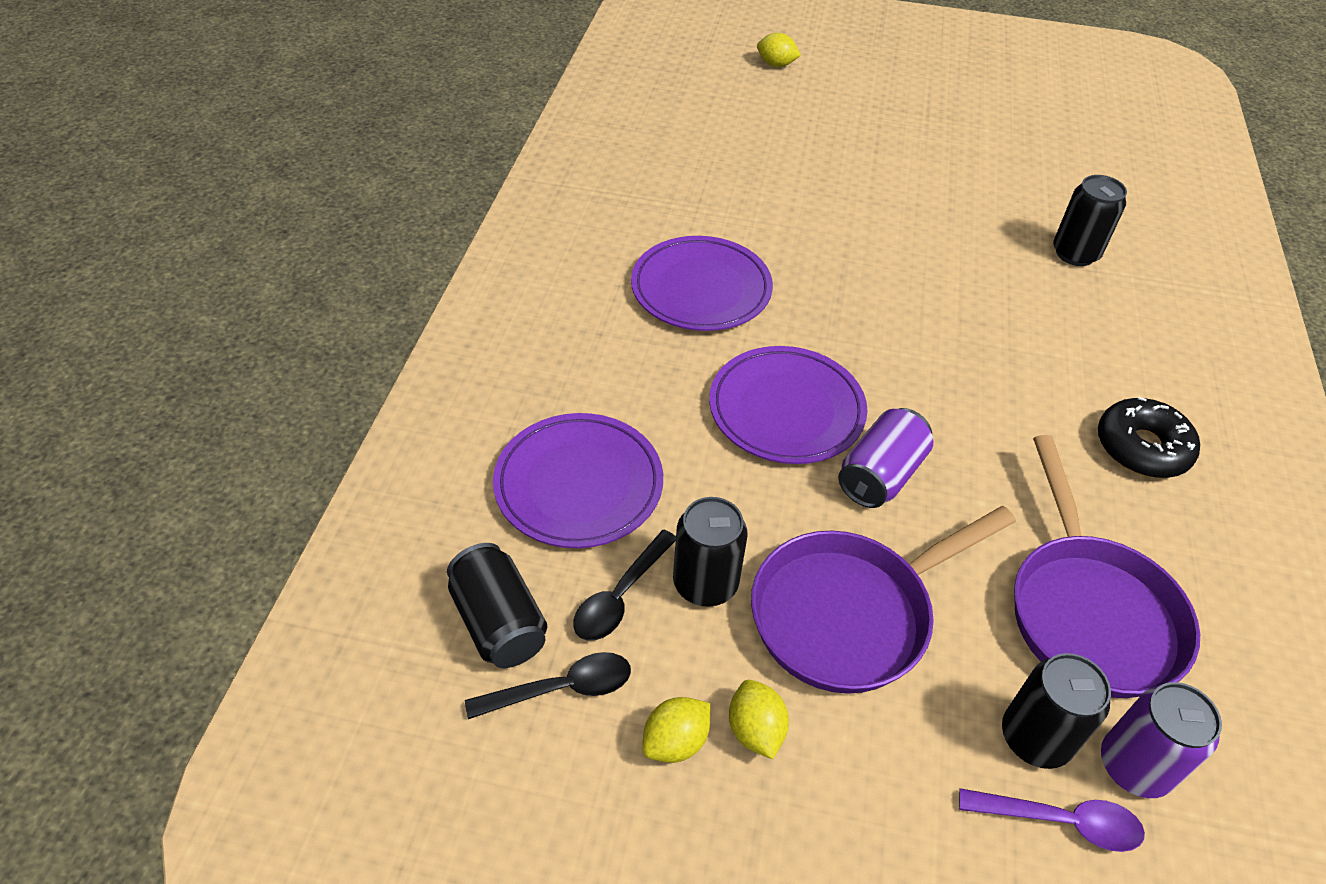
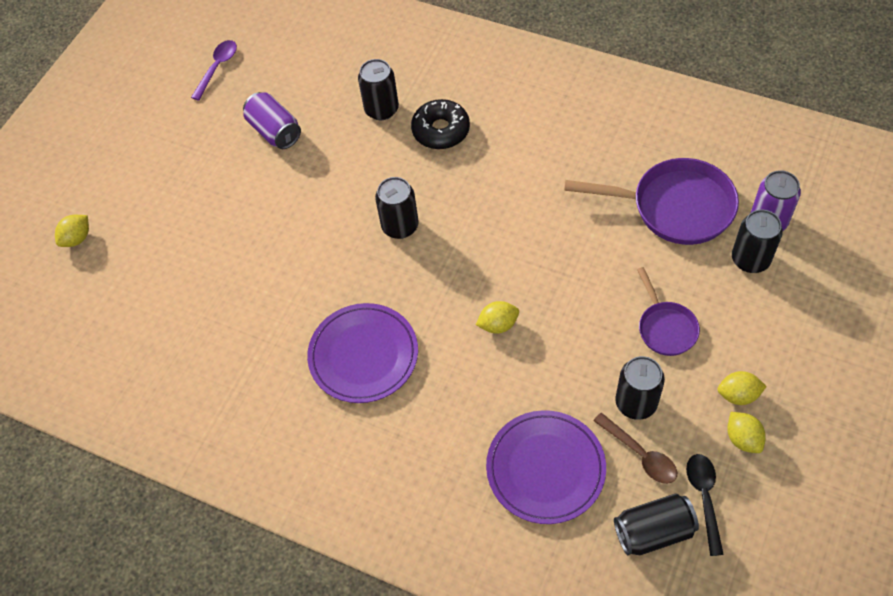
camera: 70 degrees left, 10 degrees up
(621, 595) = (640, 454): black spoon -> brown spoon
(786, 410) = (498, 325): purple plate -> yellow lemon
(849, 614) = (665, 328): purple pan -> purple pan, size x0.55
(880, 475) = (563, 283): purple can -> purple can (275, 131)
(900, 295) = (400, 226): none -> black can
(1060, 821) = (796, 264): purple spoon -> purple spoon (217, 68)
(1141, 448) = (562, 138): black donut -> black donut (441, 130)

